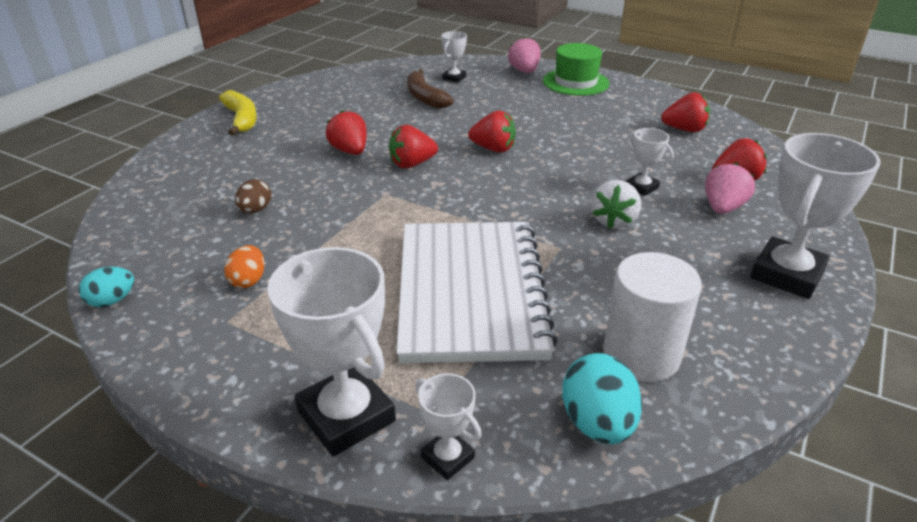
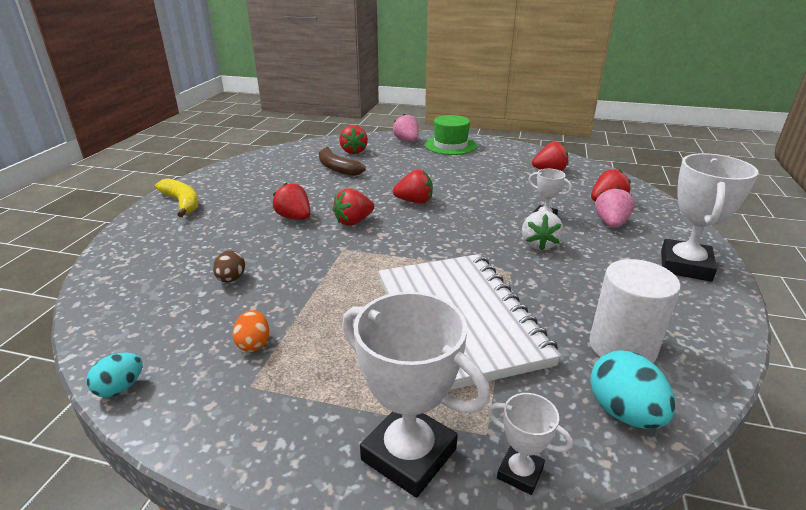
camera: 15 degrees left, 5 degrees down
(454, 78) = (353, 151): white trophy -> red strawberry

